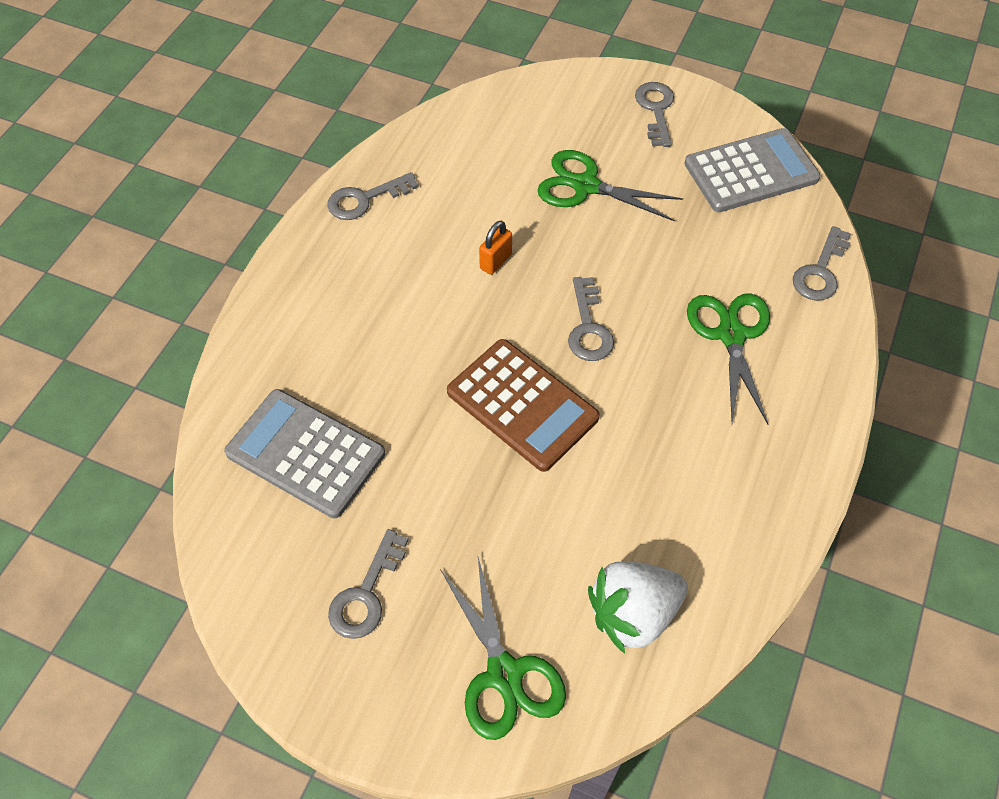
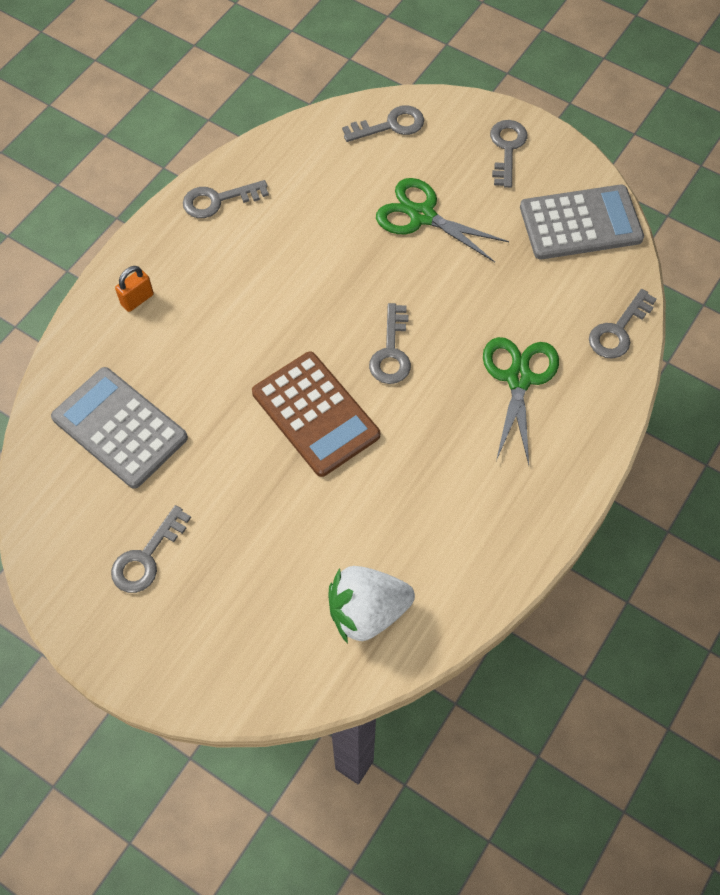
camera: 10 degrees right, 5 degrees up
(495, 261) = (322, 277): orange padlock -> orange padlock (137, 299)
(504, 674) = (247, 643): green scissors -> none
(530, 103) = (390, 125): none -> grey key

